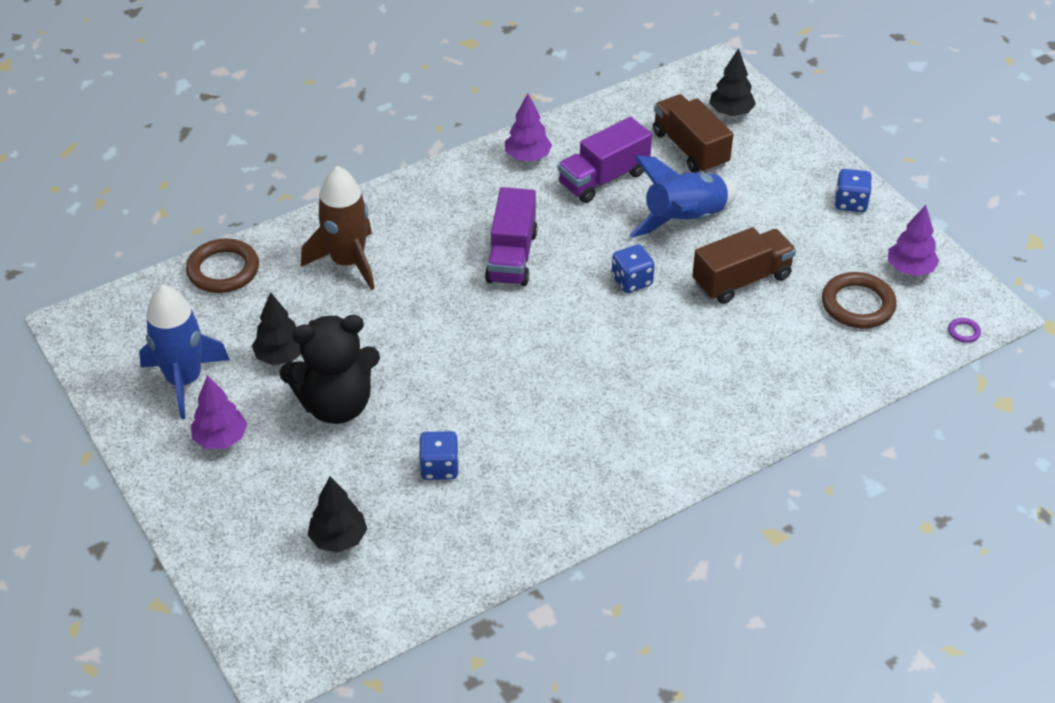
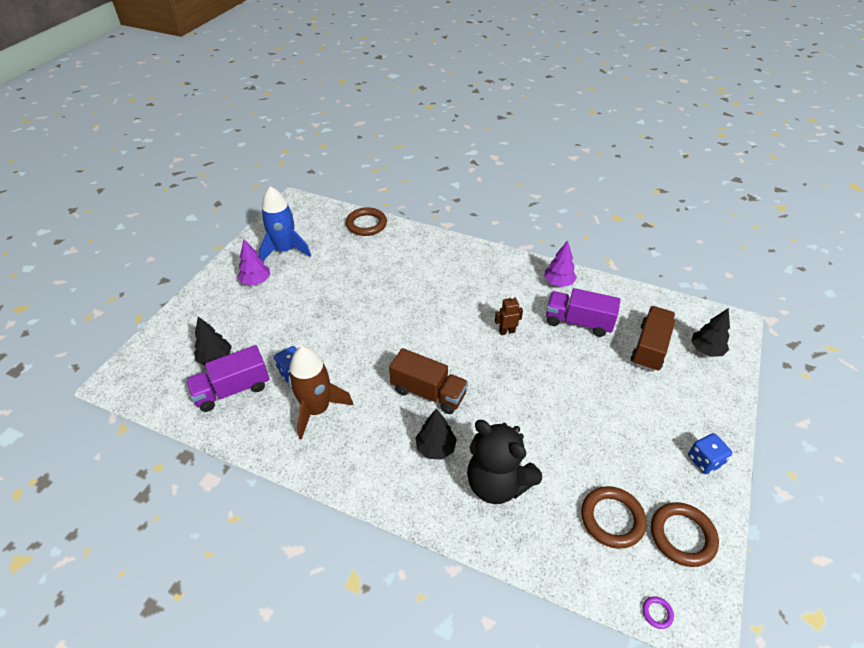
camera: 55 degrees right, 0 degrees up
(280, 356) = (326, 272): black tree -> black tree (435, 448)
(336, 405) = (308, 308): black teddy bear -> black teddy bear (497, 483)
(348, 262) = (411, 260): brown rocket -> brown rocket (317, 409)
(512, 256) = (475, 317): purple truck -> purple truck (232, 390)
(560, 243) = (506, 331): none -> brown robot
(631, 281) = (509, 379): blue dice -> none
(684, 220) = (586, 378): blue rocket -> none
(741, 280) = (566, 435): brown truck -> brown truck (428, 392)
(910, 269) = (682, 536): purple tree -> brown ring

